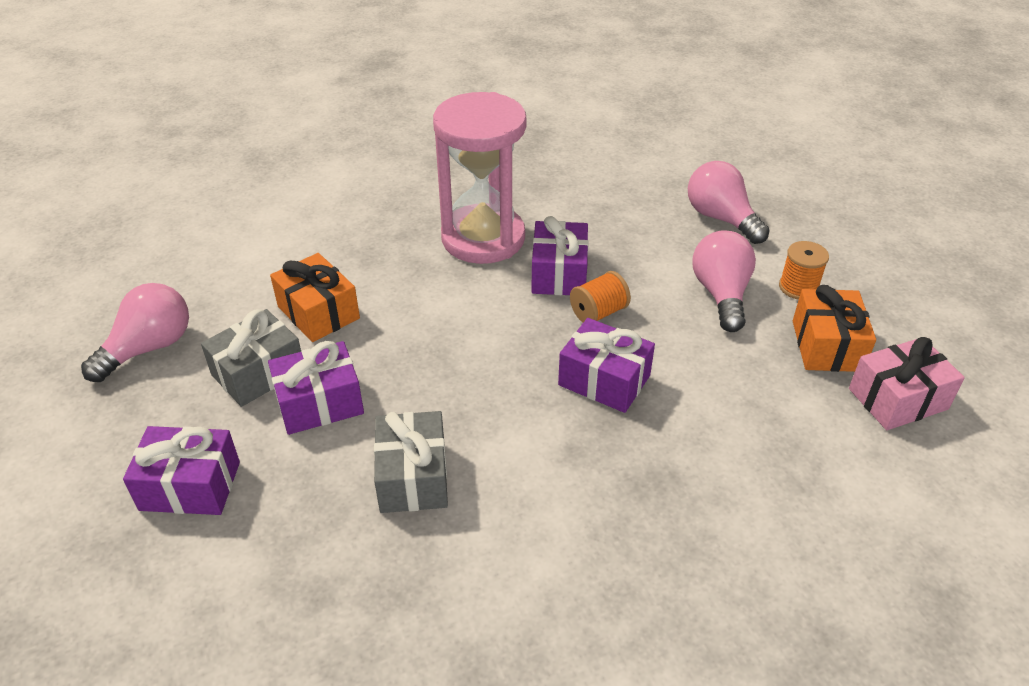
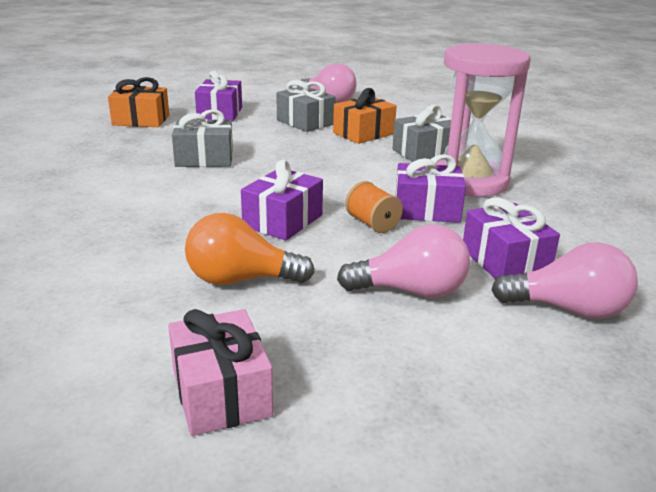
camera: 90 degrees right, 15 degrees down
(319, 403) = (276, 136): purple gift -> purple gift (505, 261)
(394, 263) = (424, 152): none -> grey gift
(721, 218) = (568, 309): pink light bulb -> pink light bulb turned 45 degrees clockwise
(736, 403) = (241, 280): none -> orange light bulb
(798, 287) = (436, 350): orange spool -> none
(827, 346) = (323, 353): orange gift -> orange gift (141, 120)

